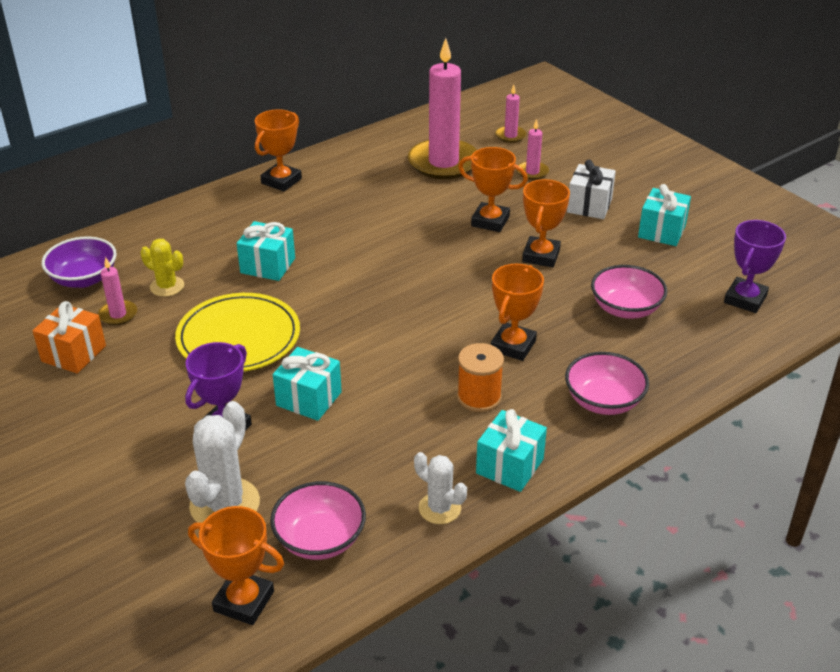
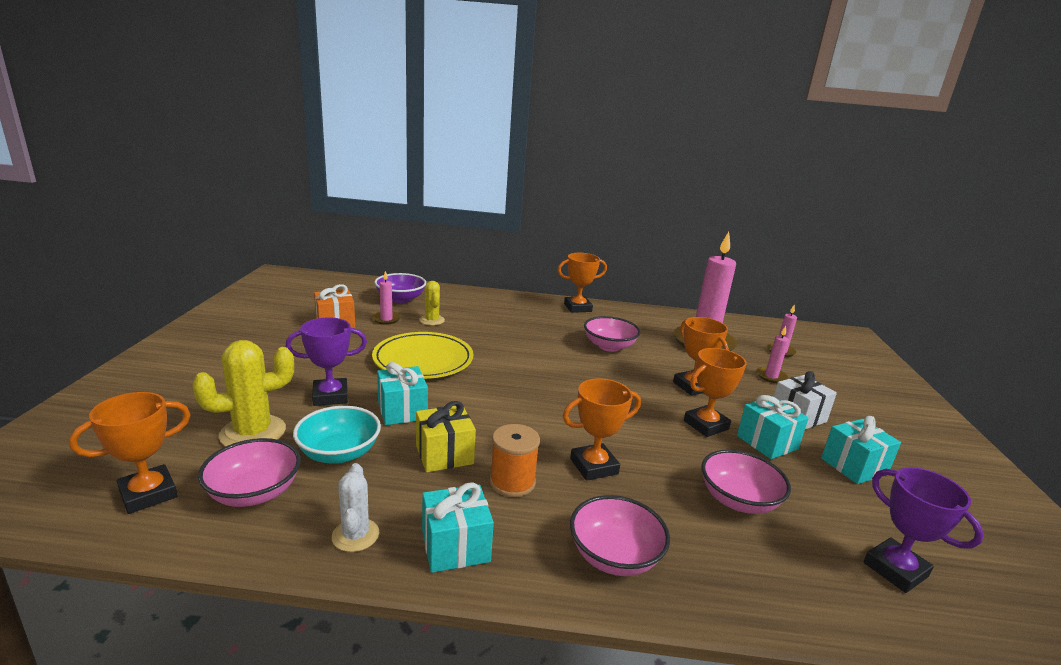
camera: 40 degrees right, 15 degrees down
(225, 504) = (253, 433): white cactus -> yellow cactus
(244, 601) = (148, 494): orange trophy -> orange trophy turned 75 degrees clockwise
(268, 265) = (501, 338): turquoise gift -> turquoise gift (767, 442)
(325, 467) = (339, 453): none -> turquoise bowl
(374, 216) = (609, 346): none -> pink bowl
(402, 411) = (444, 454): none -> yellow gift
(745, 299) = (895, 569): purple trophy -> purple trophy turned 75 degrees clockwise

